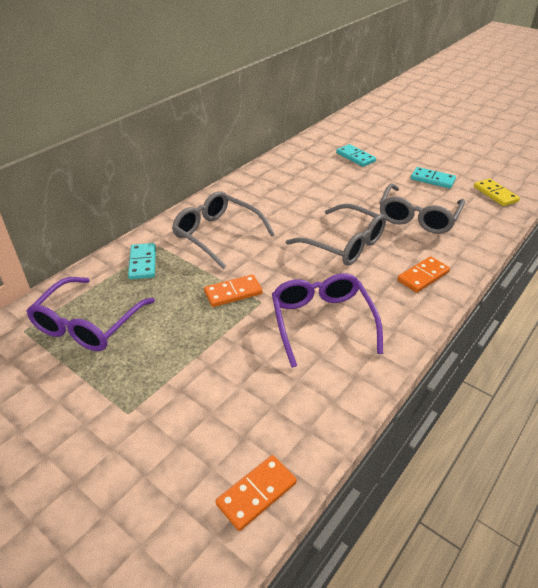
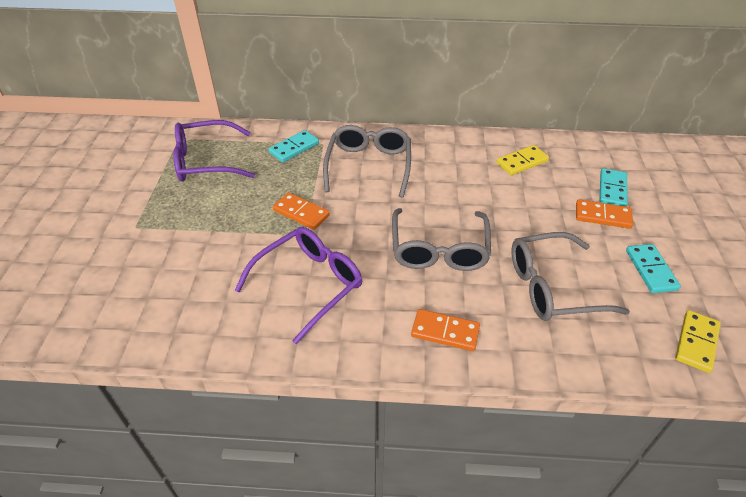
camera: 55 degrees right, 5 degrees up
(256, 493) = (97, 330): orange domino -> orange domino (602, 216)
(294, 173) = (522, 162): none -> yellow domino

